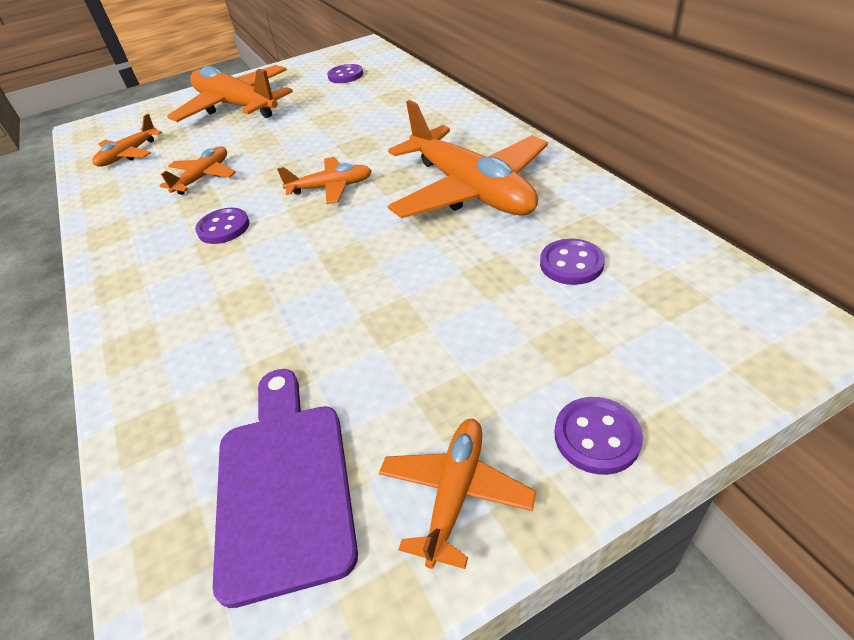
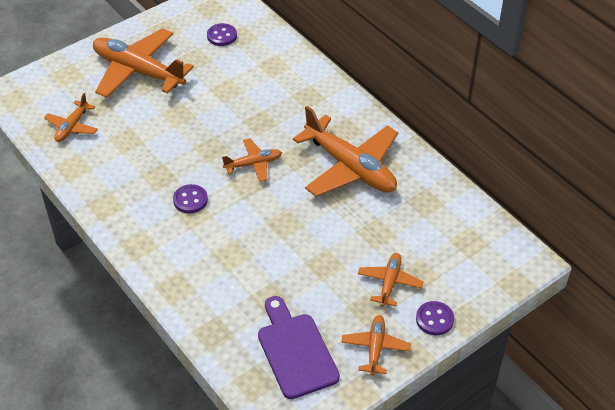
camera: 15 degrees left, 5 degrees up
(203, 177) = (150, 152): orange plane -> orange plane (389, 282)
(571, 264) = (418, 224): purple button -> none

